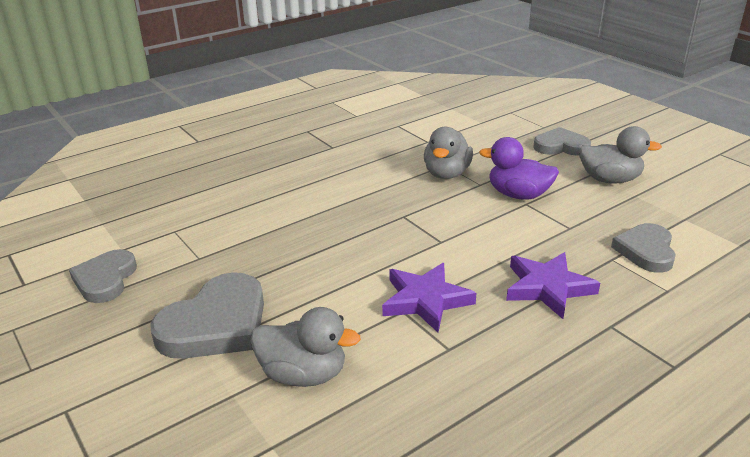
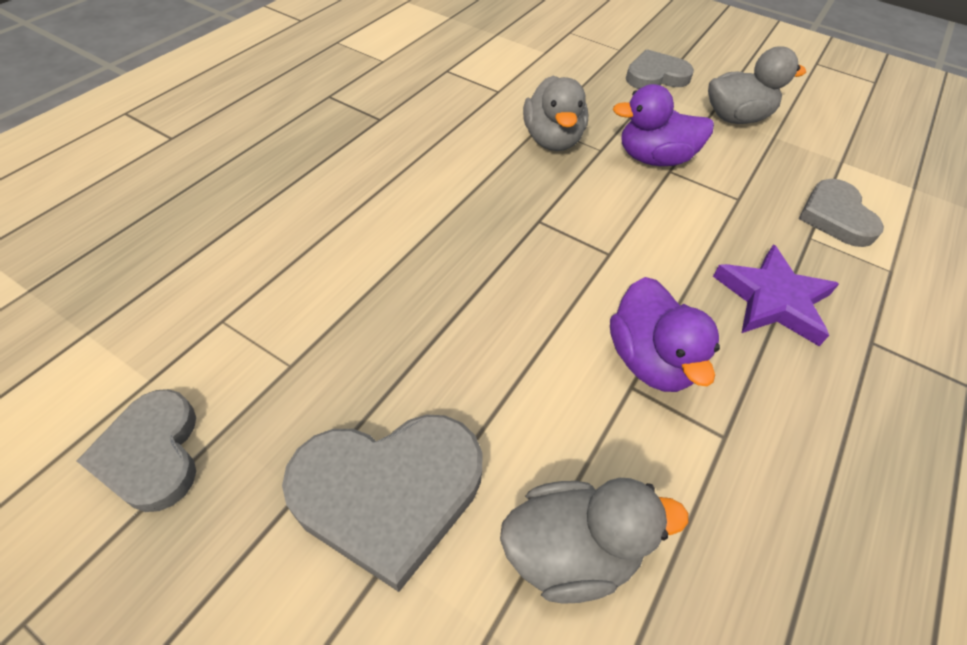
camera: 25 degrees left, 20 degrees up
(216, 324) = (388, 493): grey heart -> grey heart turned 60 degrees clockwise
(425, 300) = (649, 360): purple star -> purple duck

